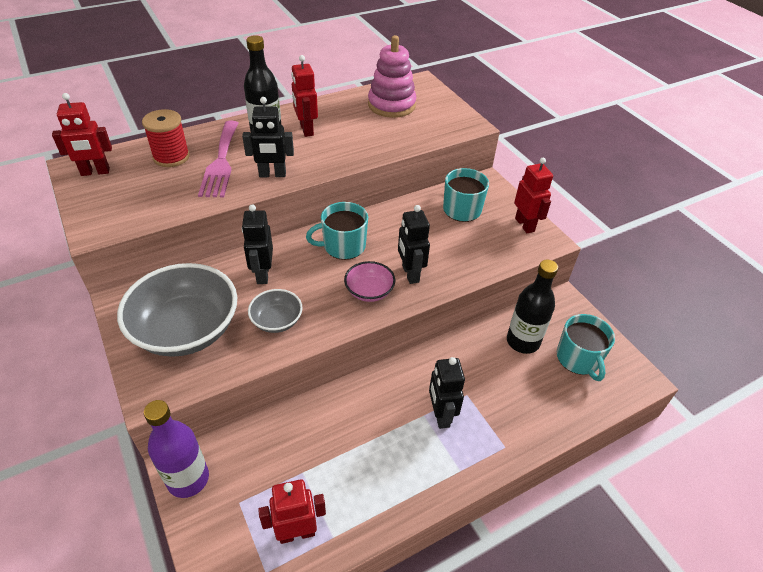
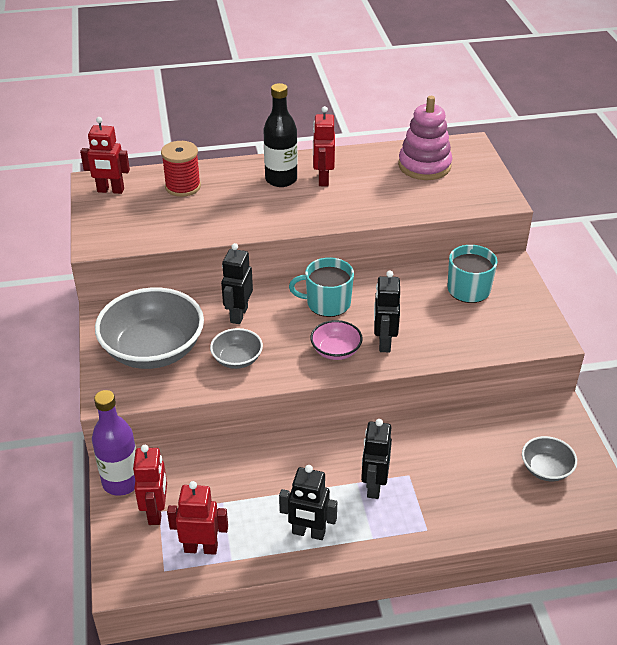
camera: 20 degrees right, 5 degrees down
(221, 162) = (227, 199): pink fork -> none
(272, 174) = (272, 219): black robot -> black robot (308, 533)
(523, 341) = (492, 439): black bottle -> none
(525, 225) = (532, 317): red robot -> red robot (156, 512)
(578, 359) = (546, 469): turquoise mug -> grey bowl

